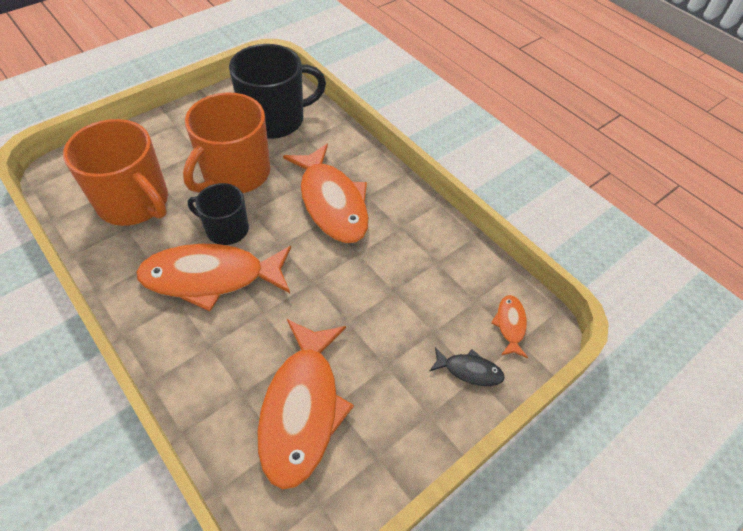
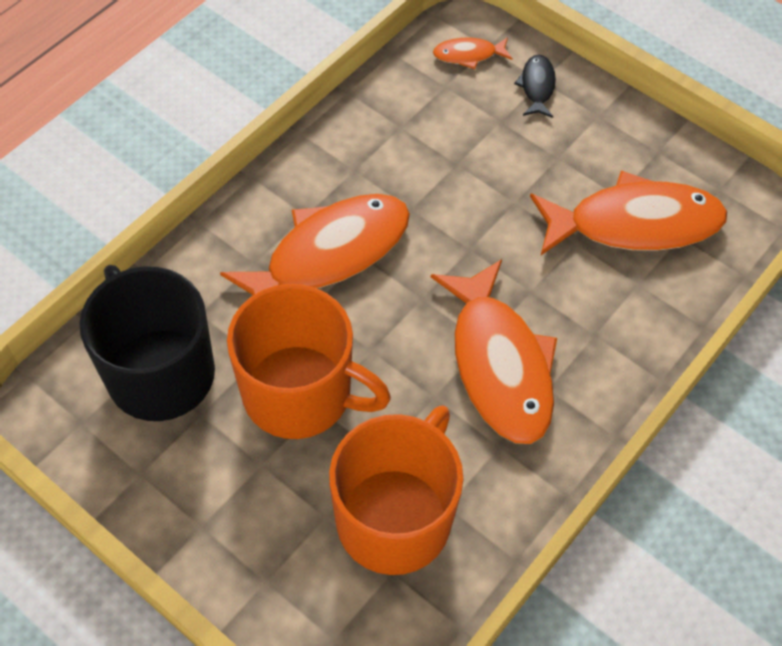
camera: 100 degrees left, 5 degrees up
(226, 229) = (413, 372): black mug -> none

